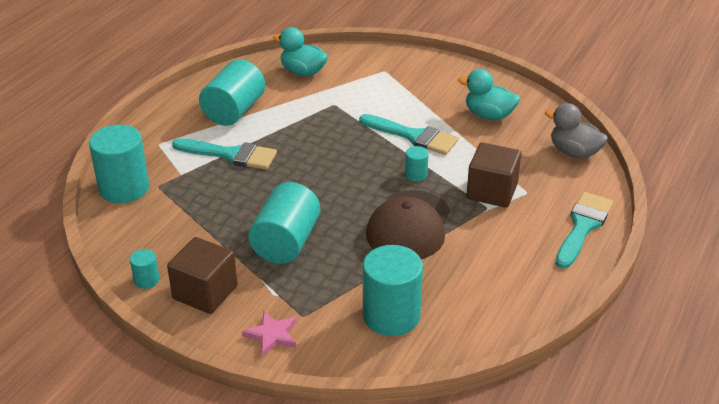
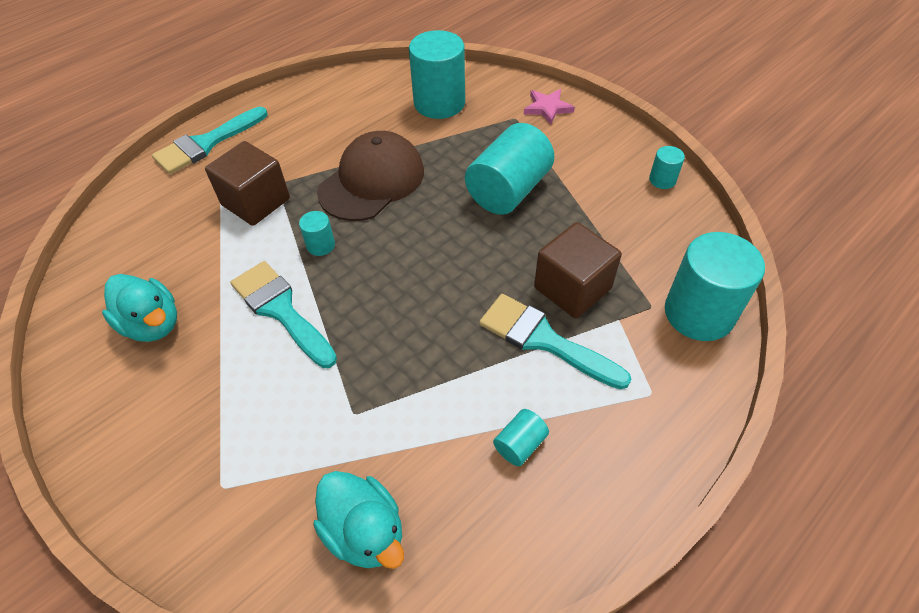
camera: 160 degrees left, 15 degrees up
(205, 292) = (603, 155): brown cube -> brown cube (572, 288)
(234, 111) = (520, 444): turquoise cylinder -> turquoise cylinder, size x0.46
(574, 152) = (116, 233): grey duck -> none

